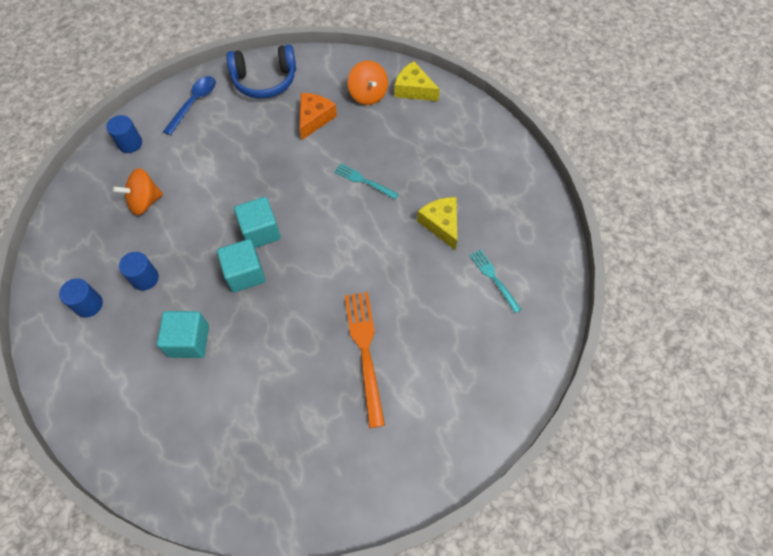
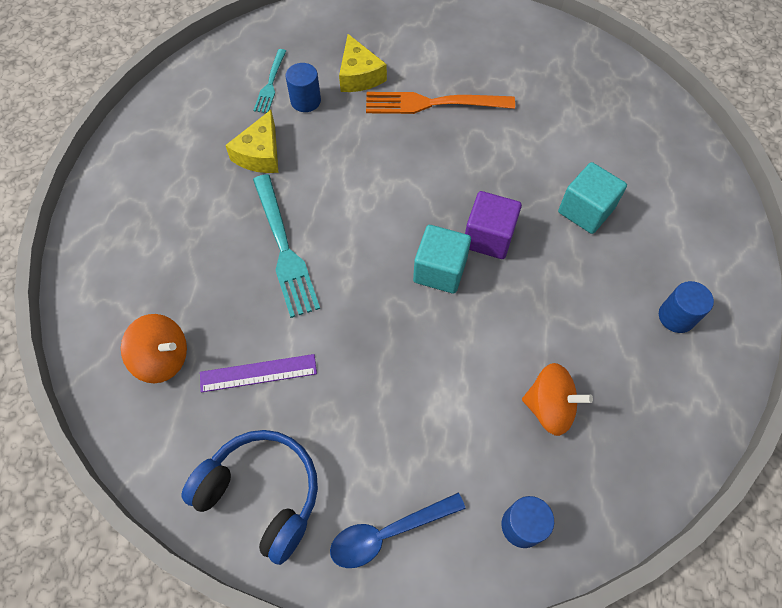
camera: 140 degrees left, 0 degrees up
(145, 278) = (599, 304): blue cylinder -> blue cylinder (305, 101)
(245, 273) = (488, 237): turquoise cube -> purple cube
(314, 119) = (258, 373): orange cheese -> purple ruler
(363, 181) = (284, 249): turquoise fork -> turquoise fork, size x1.74
(365, 350) = (432, 104): orange fork -> orange fork turned 60 degrees clockwise
(368, 95) = (163, 358): orange spinning top -> orange spinning top turned 90 degrees clockwise
(413, 89) = (107, 323): yellow cheese -> yellow cheese (359, 75)

